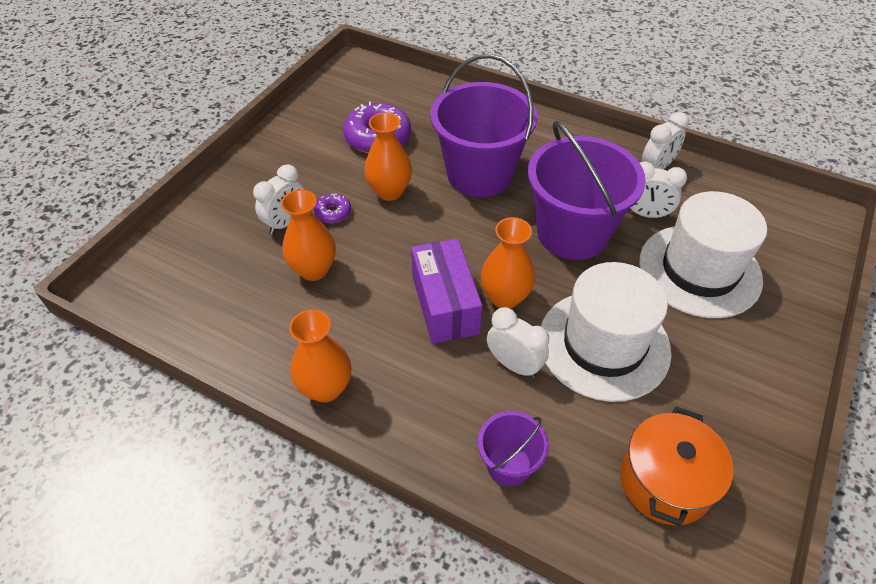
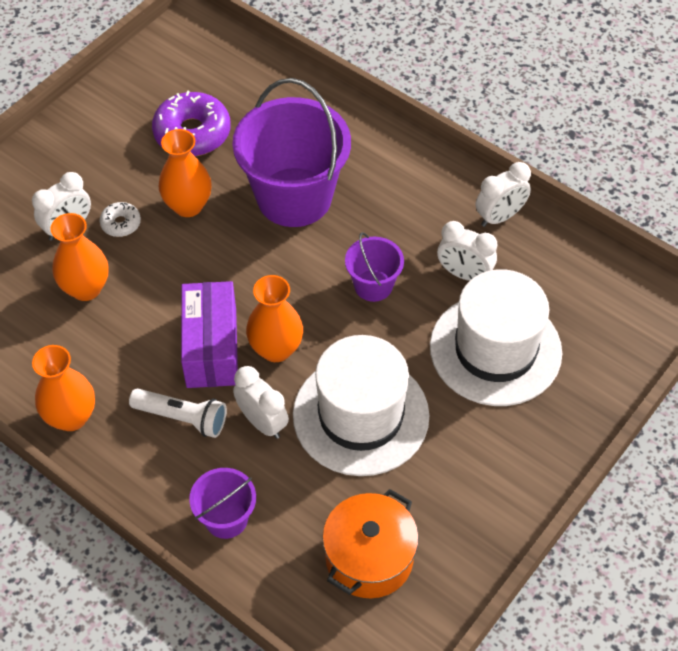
camera: 10 degrees right, 5 degrees up
(333, 213) = (121, 223): purple donut -> white donut
(436, 372) = (182, 418): none -> white flashlight
(572, 233) = (373, 285): purple bucket -> purple bucket, size x0.49

